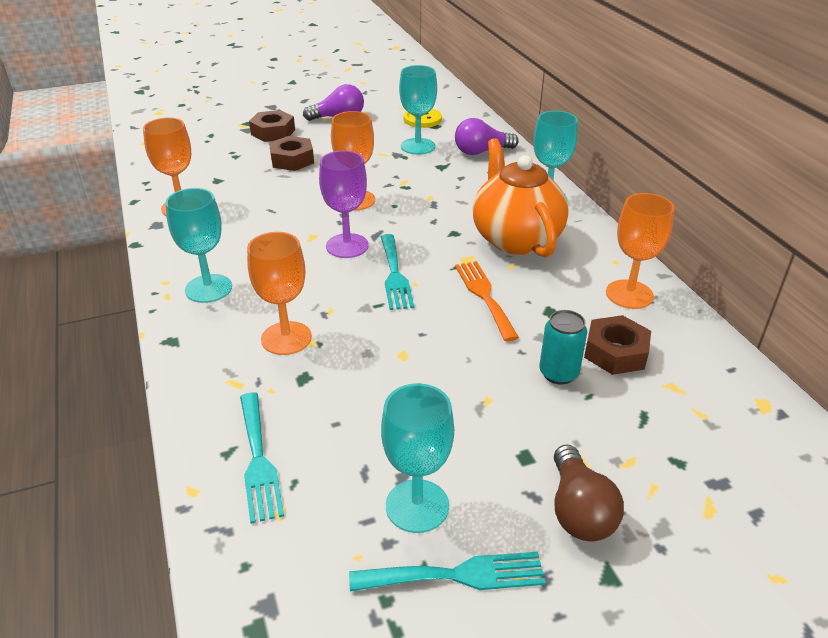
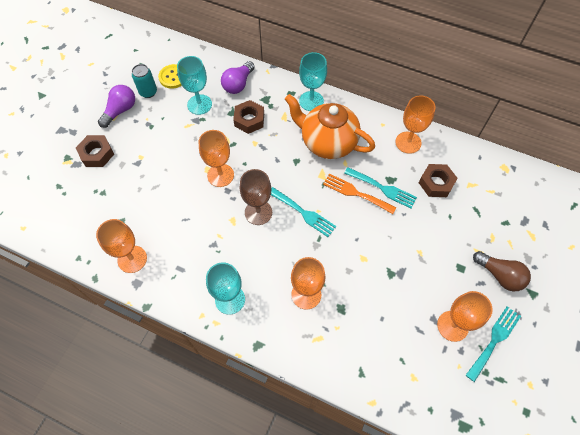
camera: 45 degrees left, 25 degrees up
(258, 460) = (377, 364): turquoise fork -> turquoise fork (383, 188)
(292, 160) = (142, 170): brown nut -> brown nut (249, 120)
(347, 246) = (258, 212): purple goblet -> brown goblet
(417, 506) = (452, 326): turquoise goblet -> orange goblet
(558, 373) = (429, 214): turquoise can -> turquoise can (148, 92)

